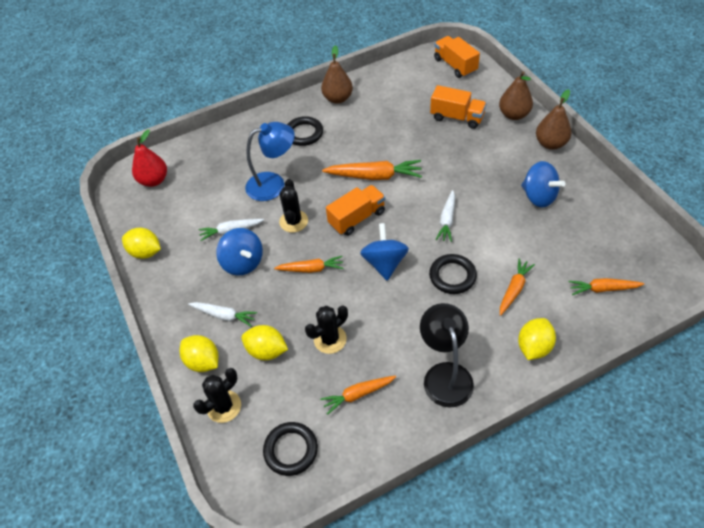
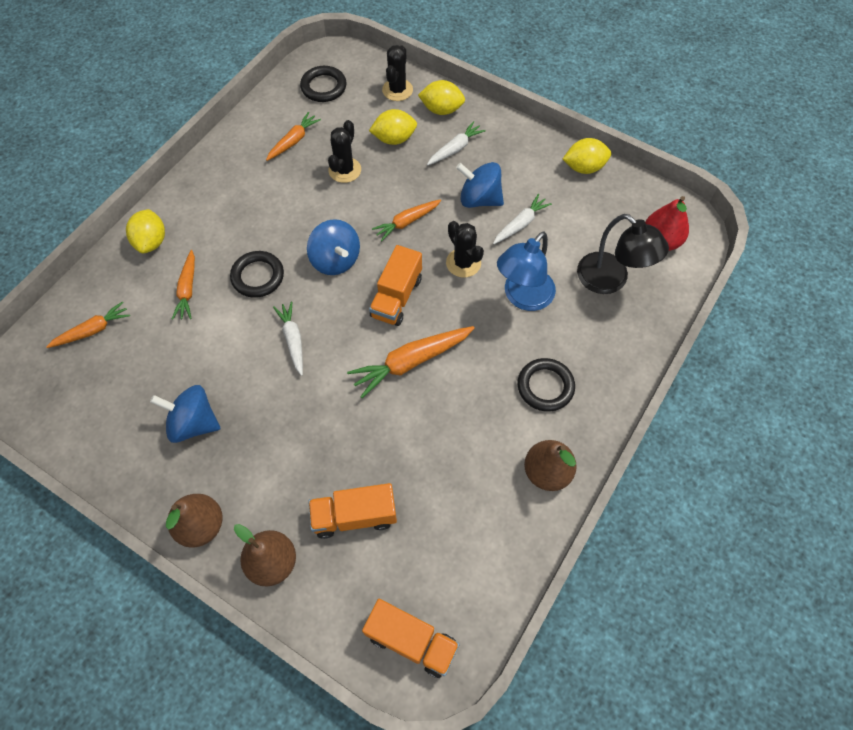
camera: 145 degrees right, 10 degrees up
(224, 315) = (455, 148): white carrot -> white carrot turned 150 degrees clockwise
(445, 374) = (226, 185): black lamp -> black lamp (610, 280)

